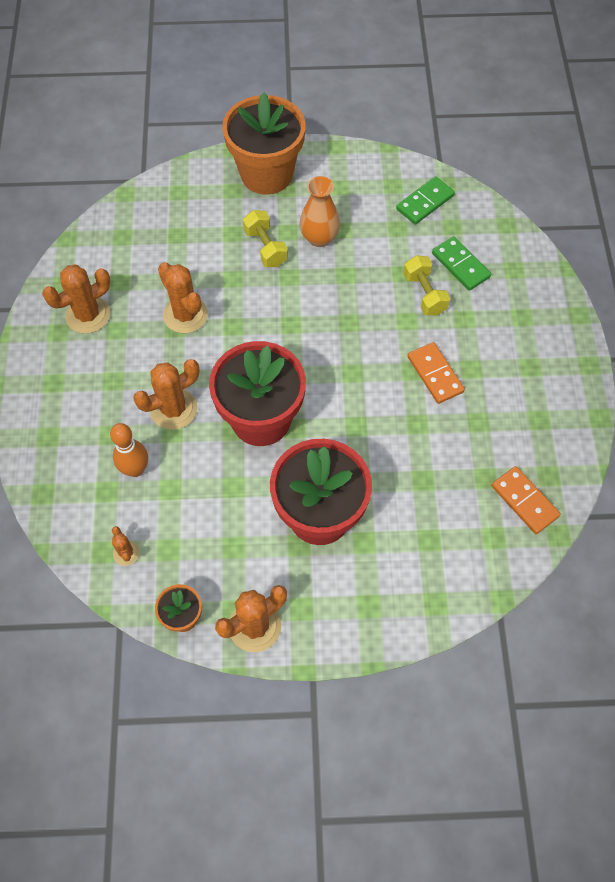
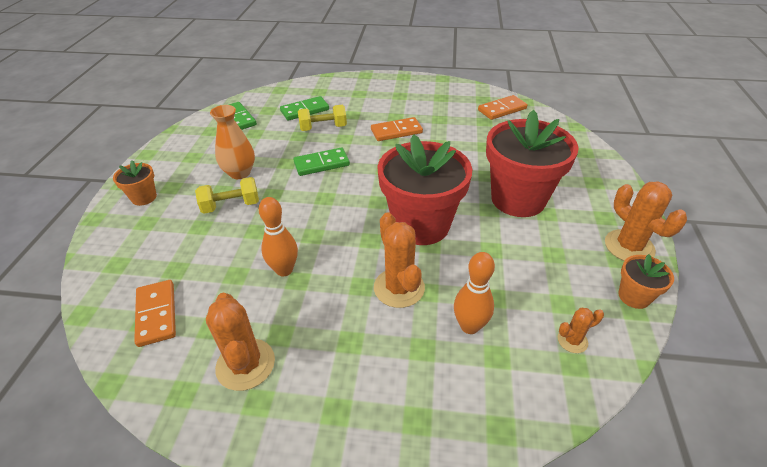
camera: 80 degrees left, 20 degrees down
(129, 241) = (157, 314): none -> orange domino
(185, 315) = (284, 270): orange cactus -> orange bowling pin
(266, 174) = (144, 197): orange flower pot -> orange flower pot, size x0.45
(350, 308) = (321, 164): none -> green domino

